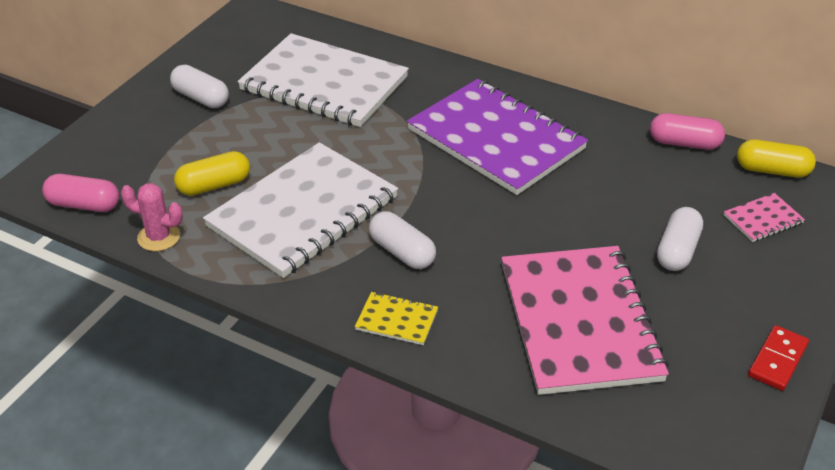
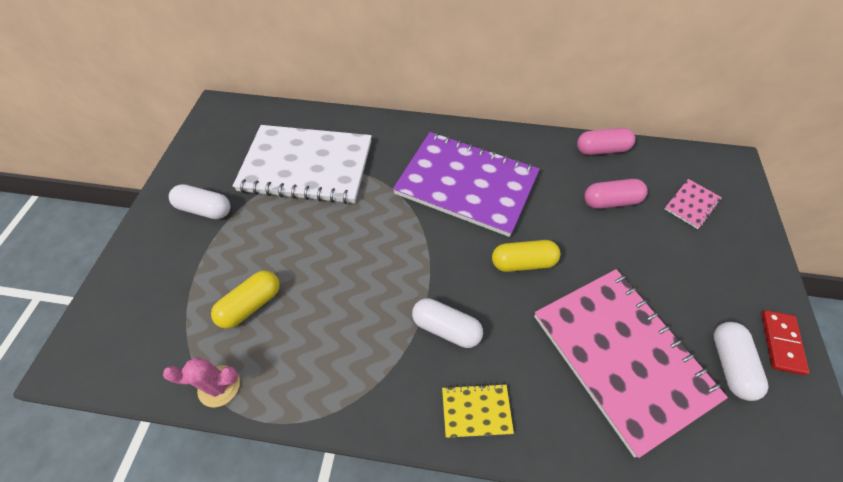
camera: 20 degrees left, 15 degrees up
(84, 205) = (130, 370): pink capsule -> pink capsule (610, 201)
(303, 212) = (342, 310): white notebook -> none
(677, 251) = (652, 254): white capsule -> white capsule (730, 364)
(772, 170) = (672, 157): yellow capsule -> yellow capsule (523, 262)

